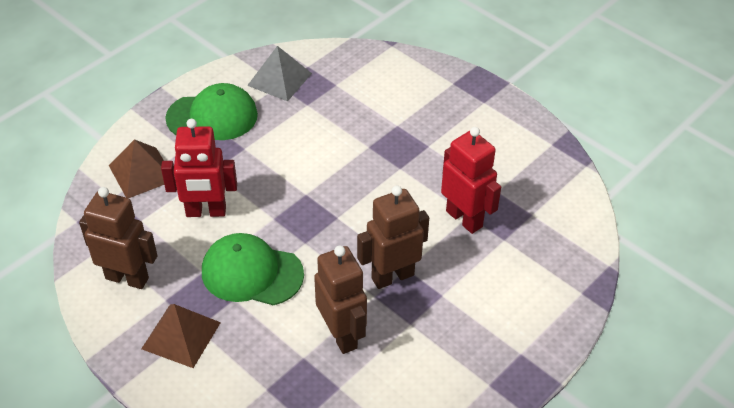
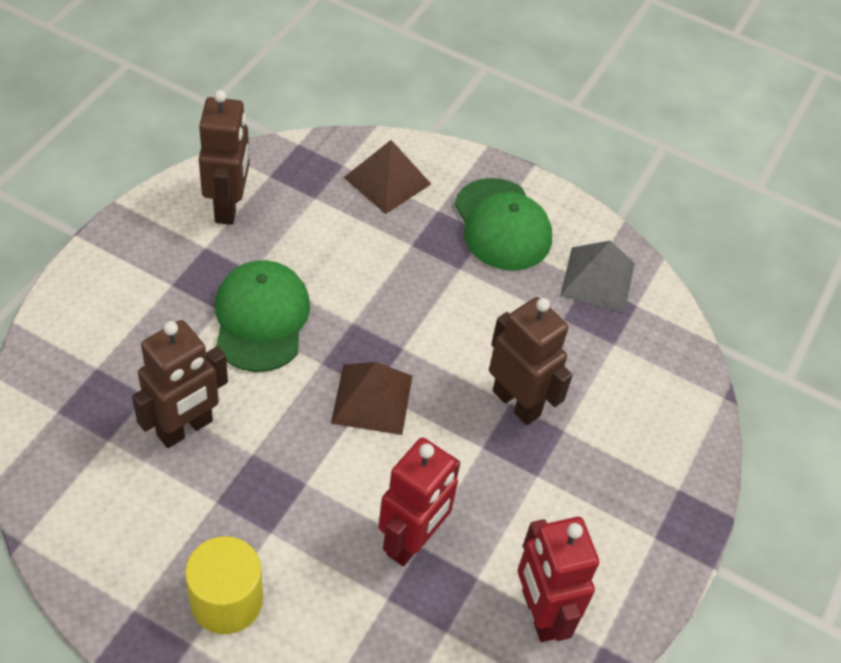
camera: 70 degrees right, 5 degrees up
(181, 335) = (158, 272): brown pyramid -> brown pyramid (372, 399)
(206, 212) = (344, 254): red robot -> red robot (540, 613)
(392, 276) = (289, 468): brown robot -> brown robot (517, 403)
(491, 328) = (226, 601): none -> yellow cylinder

